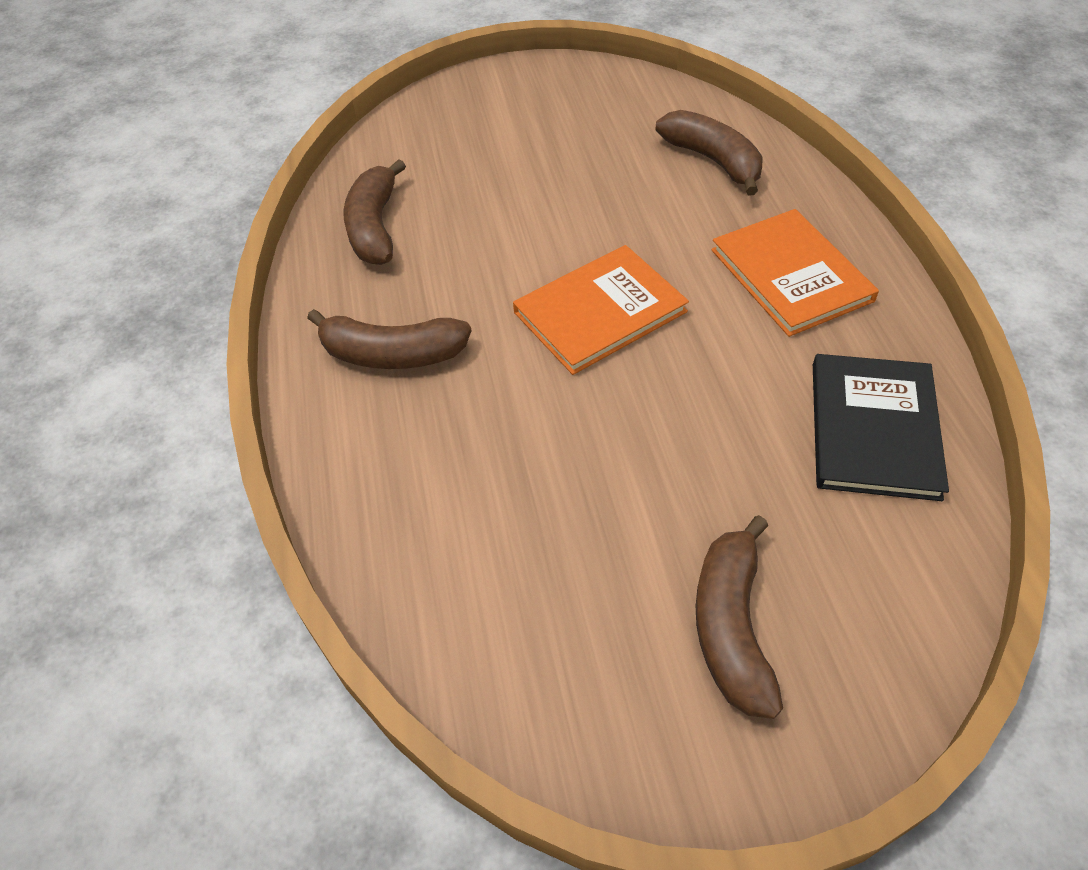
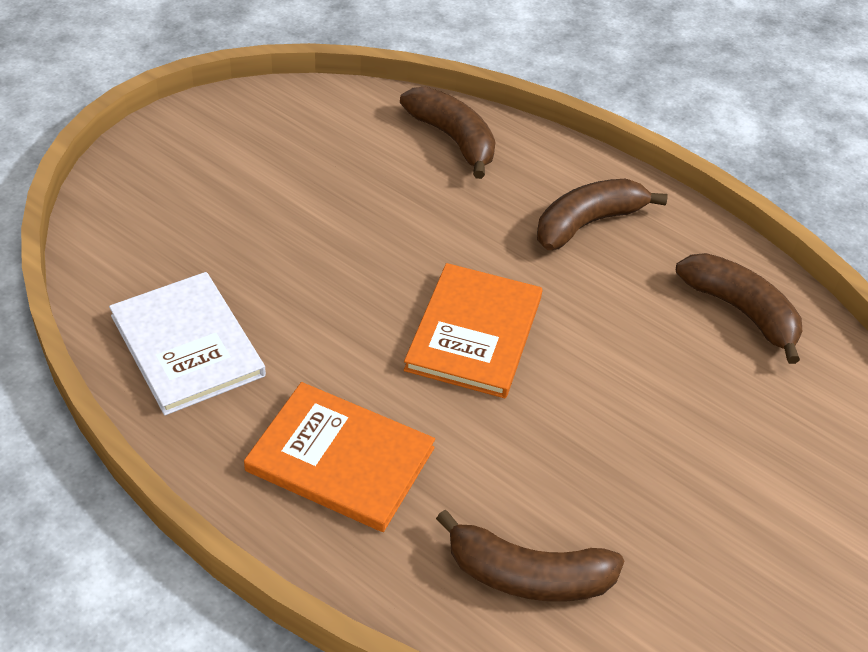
camera: 135 degrees right, 5 degrees down
(732, 627) = (215, 182): brown banana -> brown banana (453, 139)
(873, 429) = (187, 345): black book -> white book

